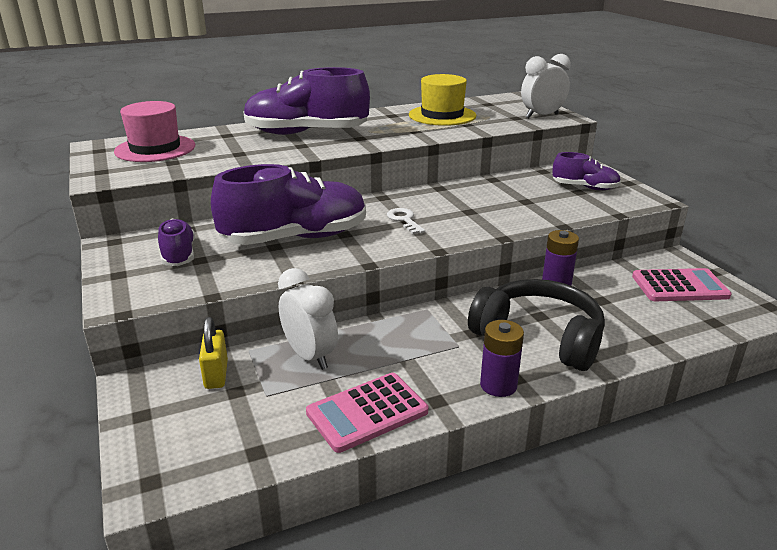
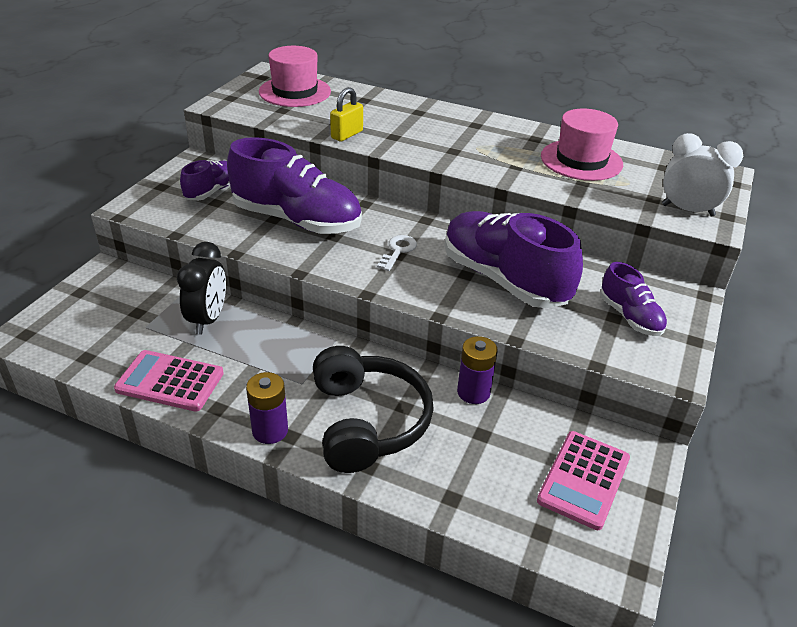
camera: 45 degrees right, 10 degrees up
(216, 374) = (146, 294): yellow padlock -> yellow padlock (347, 134)
(306, 133) = (421, 125): purple shoe -> purple shoe (504, 279)
(310, 356) = (208, 319): white clock -> black clock
(442, 115) = (581, 160): yellow hat -> pink hat
(679, 286) = (583, 479): pink calculator -> pink calculator turned 75 degrees clockwise

